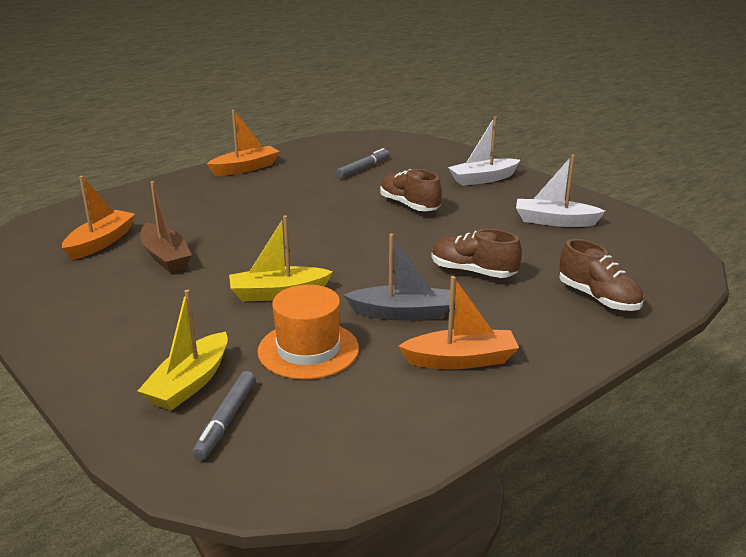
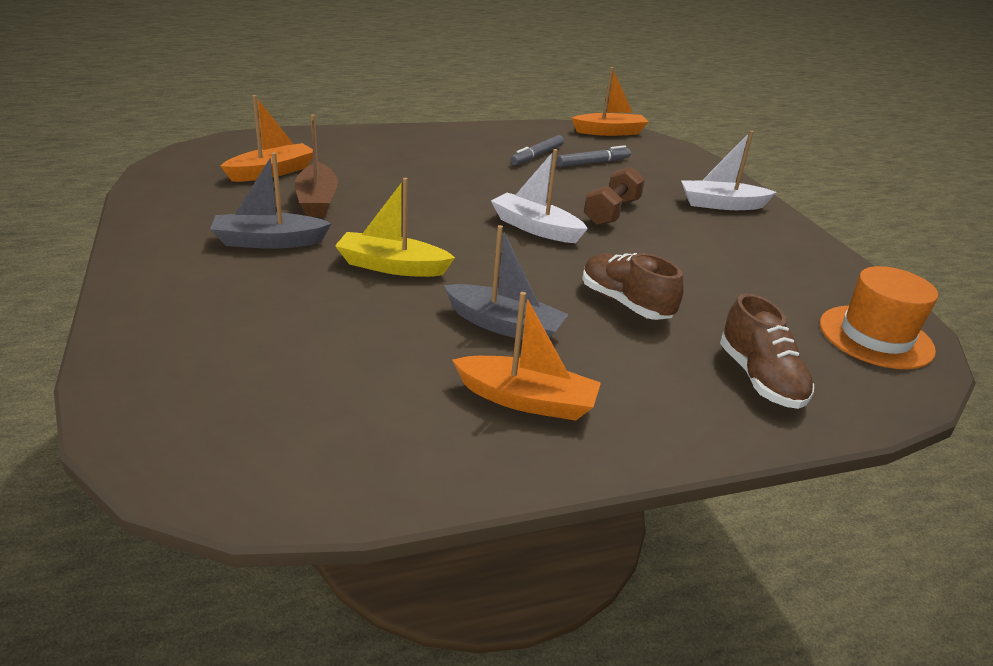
camera: 20 degrees right, 5 degrees up
(157, 302) = (269, 241): none -> grey boat
(189, 383) = (222, 332): yellow boat -> none
(226, 420) = (220, 383): grey marker -> grey marker (537, 156)
(245, 168) = (471, 135): orange boat -> orange boat (609, 132)
(308, 350) = (369, 335): orange hat -> orange hat (875, 337)
(409, 205) = (611, 212): brown shoe -> brown dumbbell
(555, 221) = (773, 272): white boat -> white boat (535, 228)

